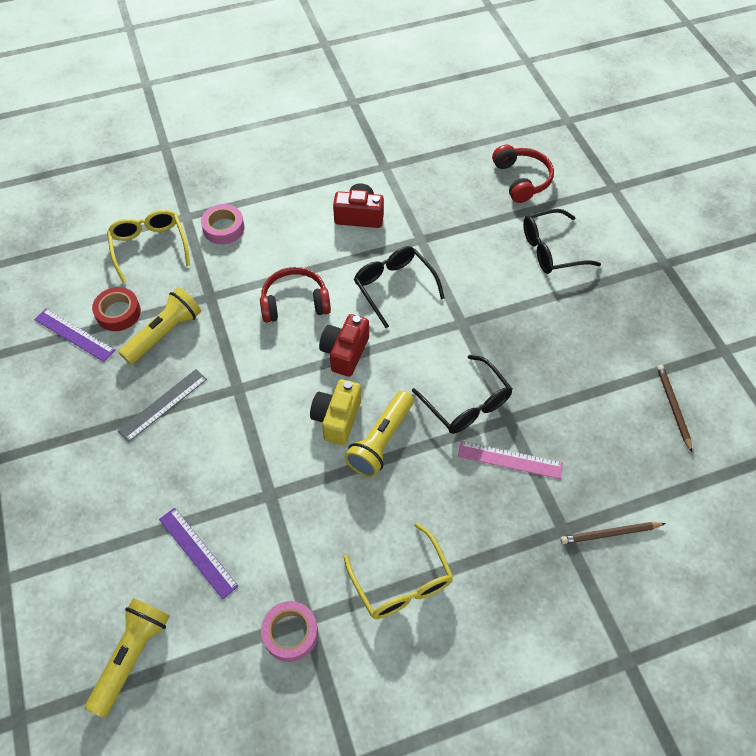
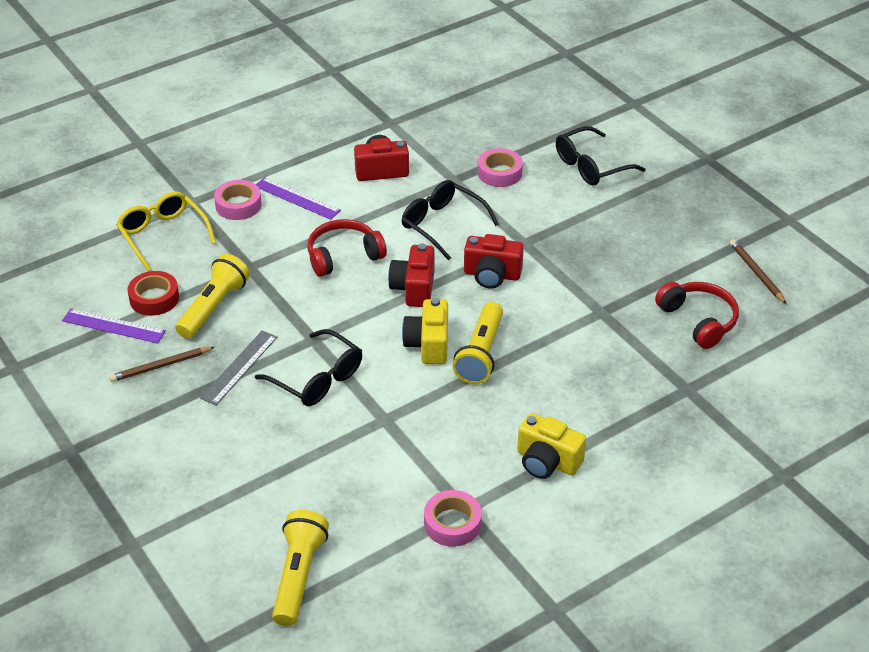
camera: 15 degrees left, 15 degrees down
(198, 552) = (330, 480): purple ruler -> purple ruler (297, 198)
(402, 583) = (547, 461): yellow glasses -> yellow camera
(420, 353) = (492, 275): none -> red camera
(464, 240) = (499, 173): none -> pink tape
(467, 404) = (555, 308): black glasses -> black glasses (317, 379)
(510, 459) = (615, 344): pink ruler -> none
(522, 179) = (539, 111): red headphones -> red headphones (698, 320)
(610, 533) = (732, 383): brown pencil -> brown pencil (161, 366)

